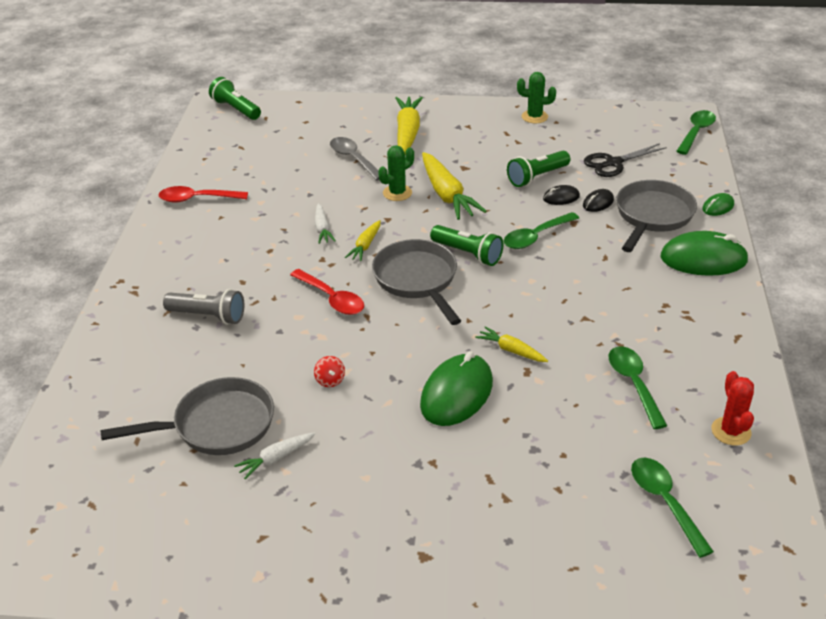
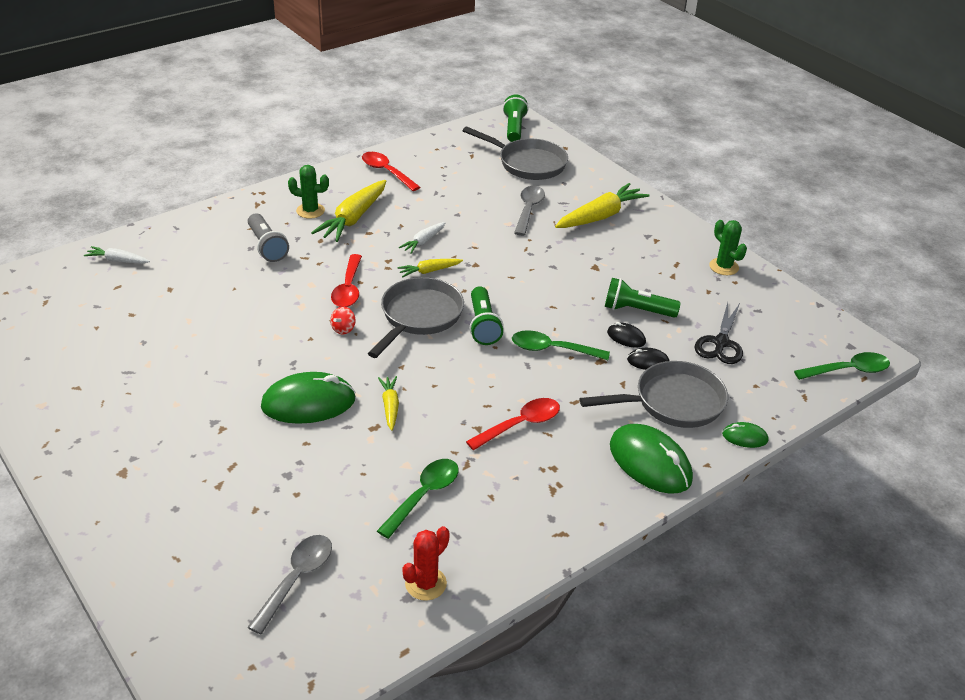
camera: 45 degrees right, 0 degrees up
(217, 425) = (163, 311): grey pan -> grey pan (528, 163)
(276, 458) = (155, 353): white carrot -> white carrot (118, 260)
(330, 380) = (258, 335): red spinning top -> red spinning top (343, 329)
(397, 193) = (514, 252): green cactus -> green cactus (310, 211)
(447, 194) = (546, 276): yellow carrot -> yellow carrot (353, 218)
(603, 296) = (520, 425): none -> red spoon
(613, 163) = (721, 343): black scissors -> black scissors turned 90 degrees counterclockwise
(665, 502) = (296, 579): green spoon -> grey spoon

